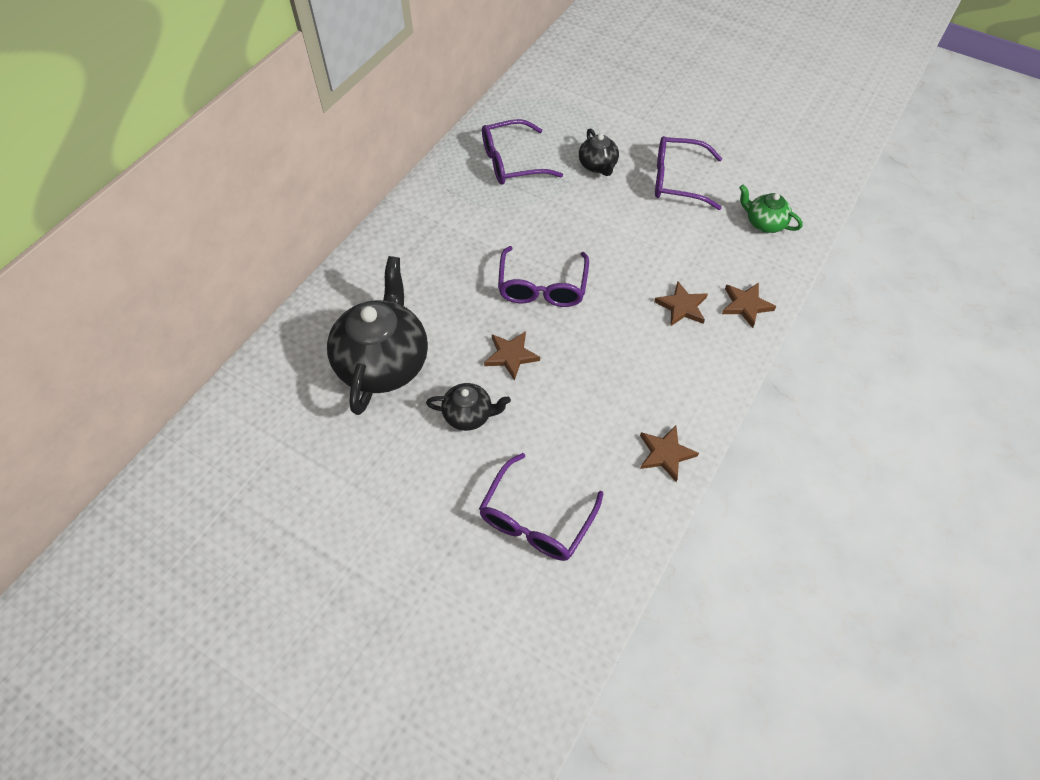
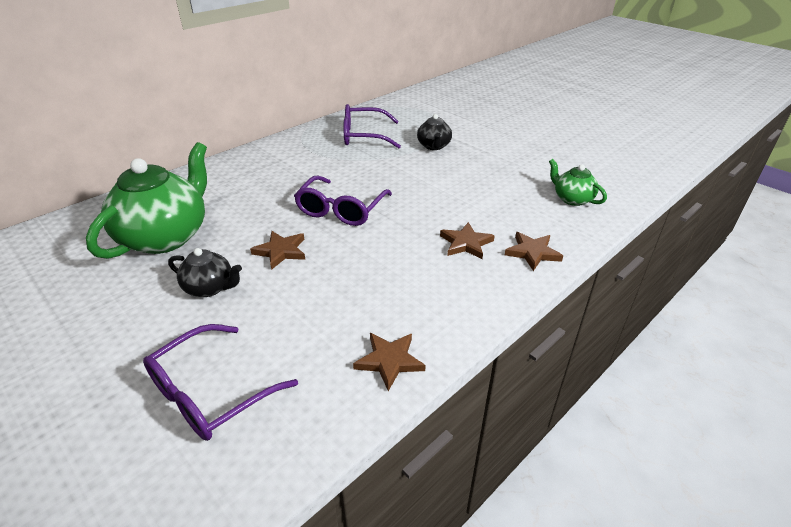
camera: 15 degrees right, 20 degrees down
(383, 362) = (166, 236): black teapot -> green teapot
(677, 180) = (500, 162): purple glasses -> none

